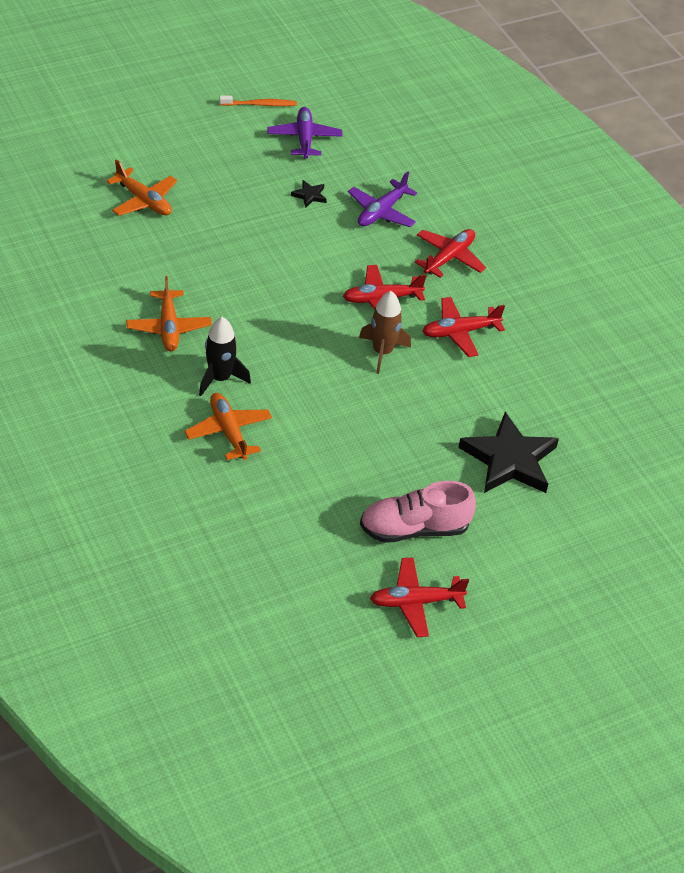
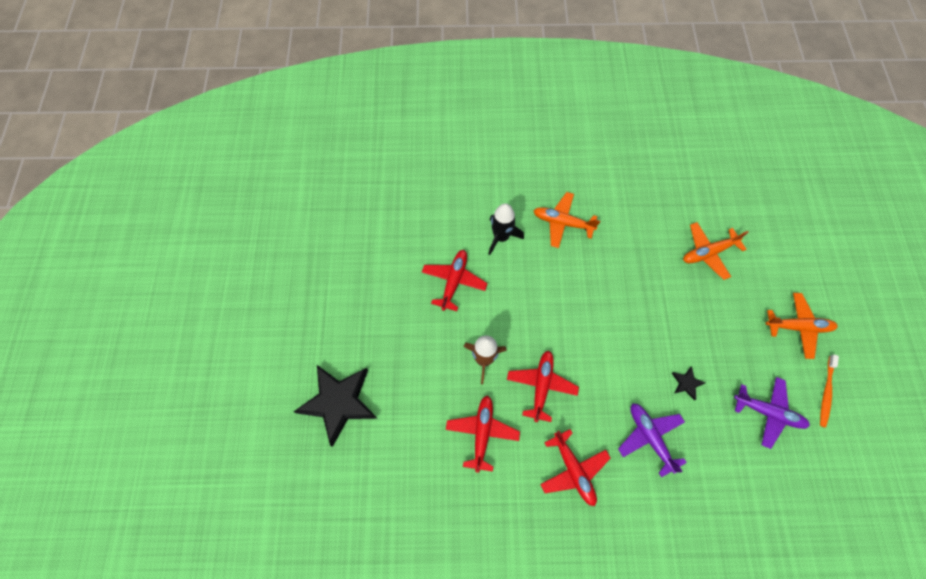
camera: 120 degrees right, 20 degrees up
(228, 431) = (450, 224): orange plane -> orange plane (798, 327)
(414, 529) = (314, 304): pink shoe -> none
(415, 602) = (260, 278): red plane -> red plane (454, 281)

